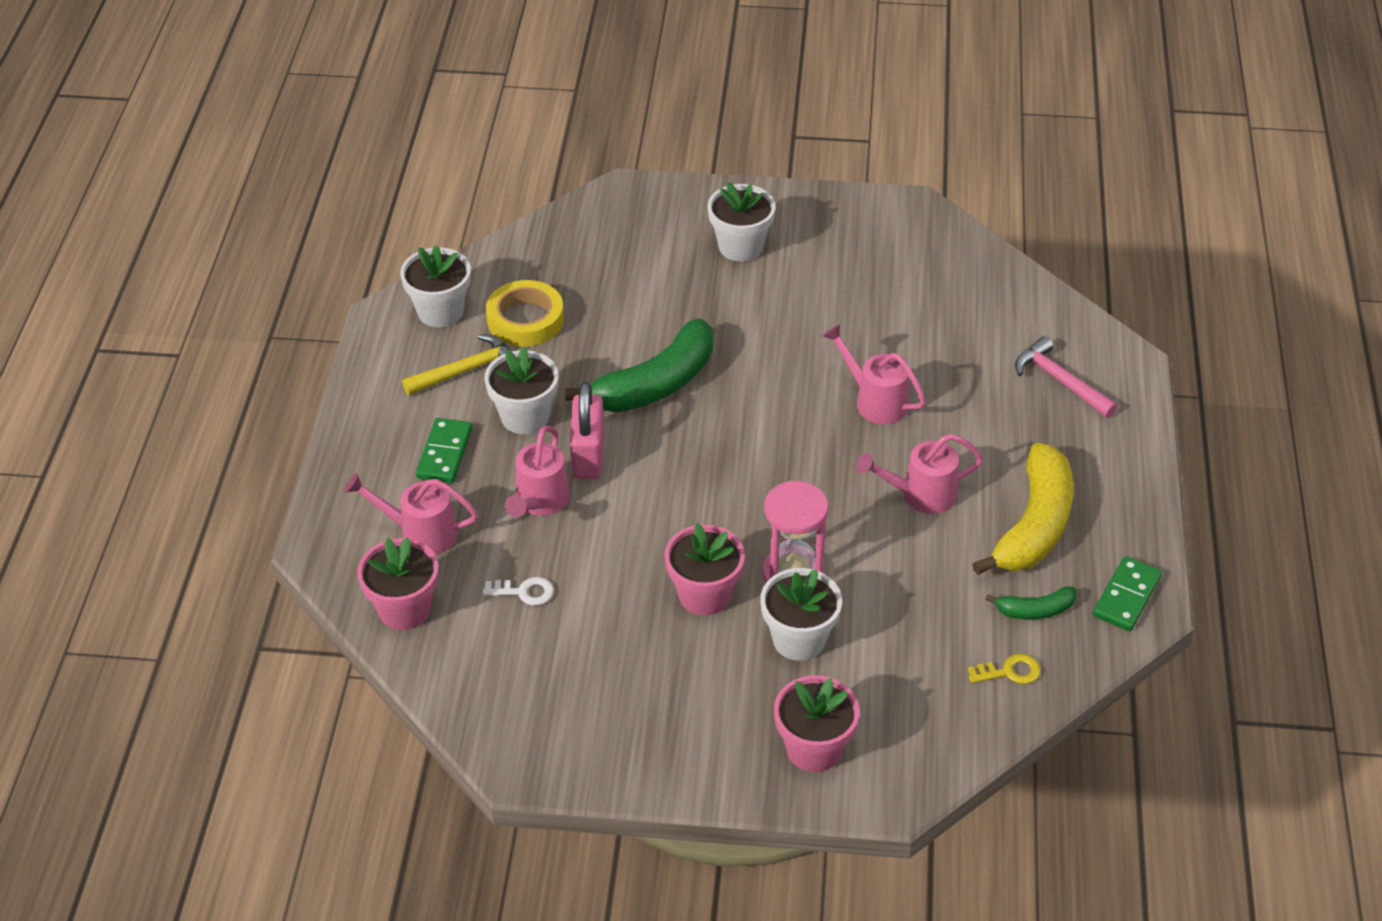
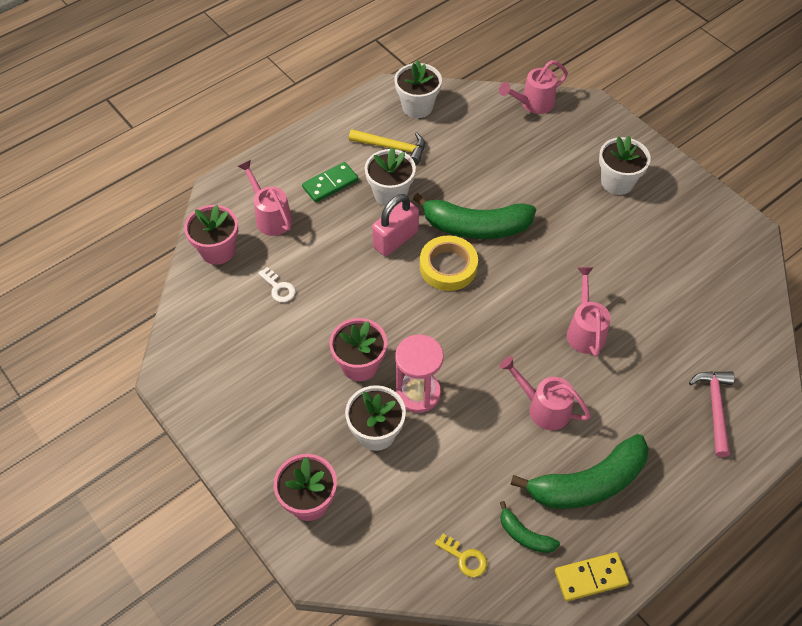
camera: 45 degrees right, 10 degrees up
(525, 319) = (453, 141): yellow tape -> yellow tape (448, 267)
(539, 502) = (342, 246): pink watering can -> pink watering can (533, 104)
(1034, 525) = (588, 483): yellow banana -> green banana
(1127, 596) = (591, 578): green domino -> yellow domino

